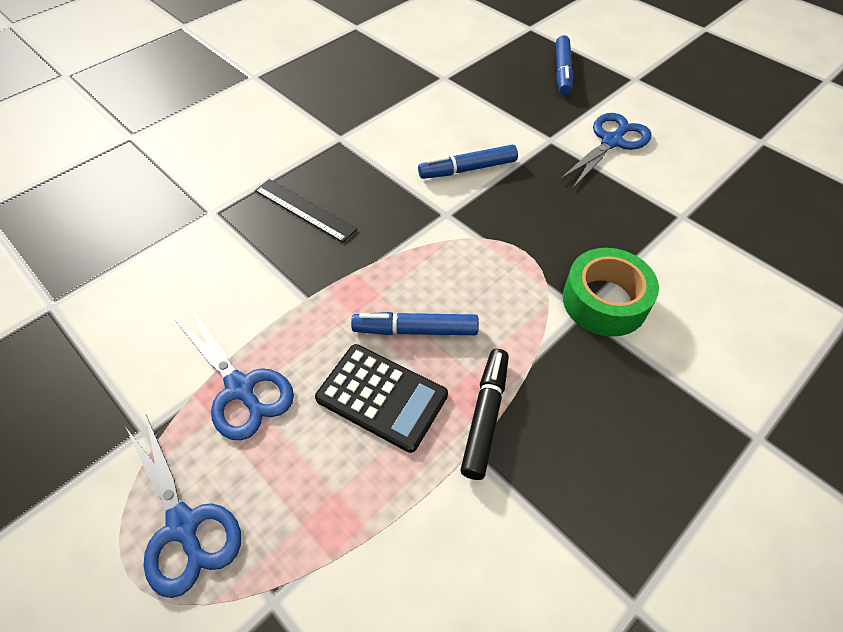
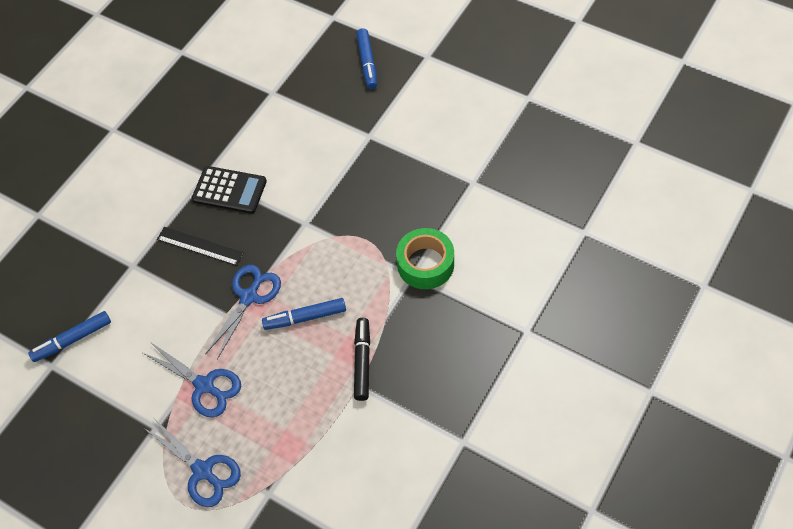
camera: 10 degrees left, 5 degrees up
(381, 397) = (295, 367): black calculator -> black calculator (229, 190)
(467, 169) = (311, 180): blue marker -> blue marker (72, 340)
(612, 141) = (415, 126): blue scissors -> blue scissors (249, 297)

